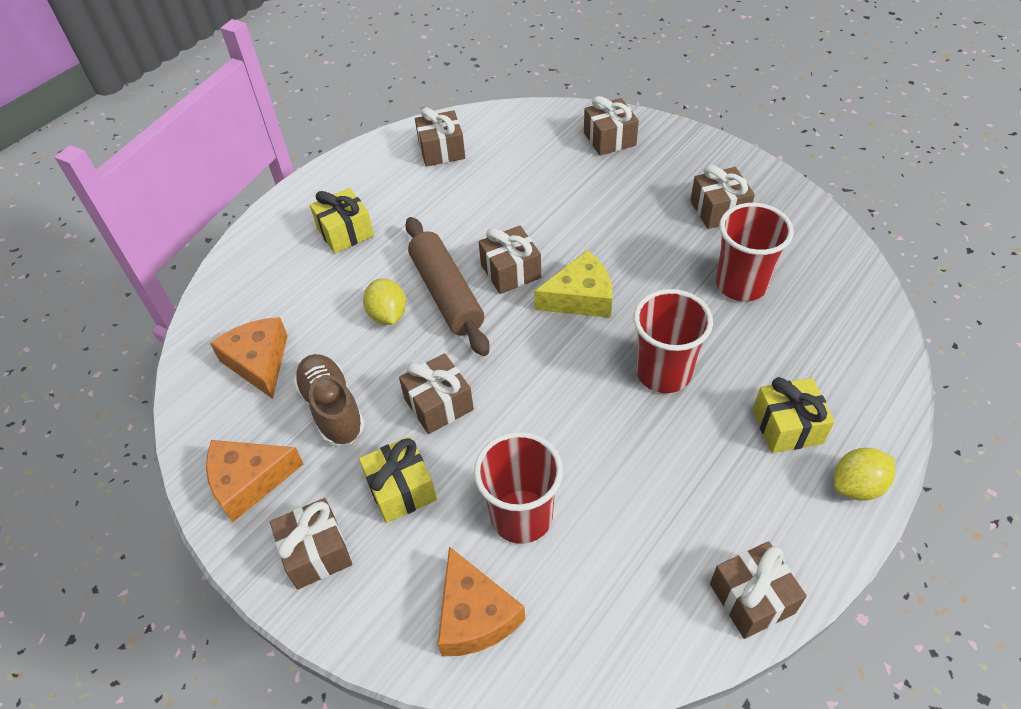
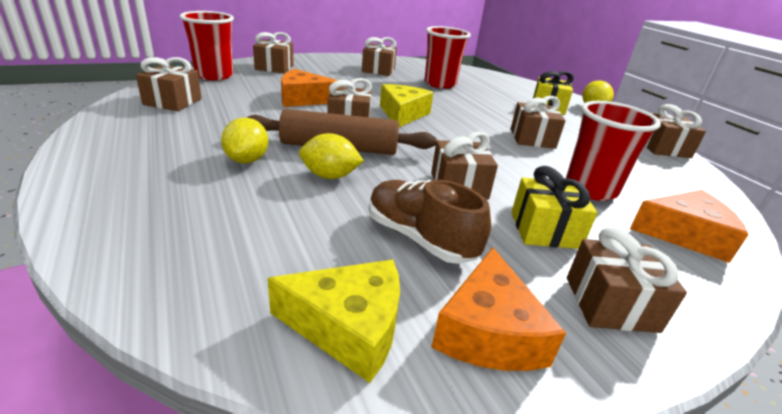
camera: 70 degrees left, 20 degrees down
(219, 411) = (348, 327): none -> yellow cheese
(259, 362) = (298, 268): orange cheese -> orange cheese (304, 99)
(332, 408) = (419, 238): brown shoe -> brown shoe turned 45 degrees clockwise
(345, 232) = (186, 163): yellow gift -> none
(375, 257) = (247, 160): none -> yellow lemon
(627, 434) = (532, 138): none -> brown gift
(663, 372) = (489, 116): red cup -> red cup (214, 75)

